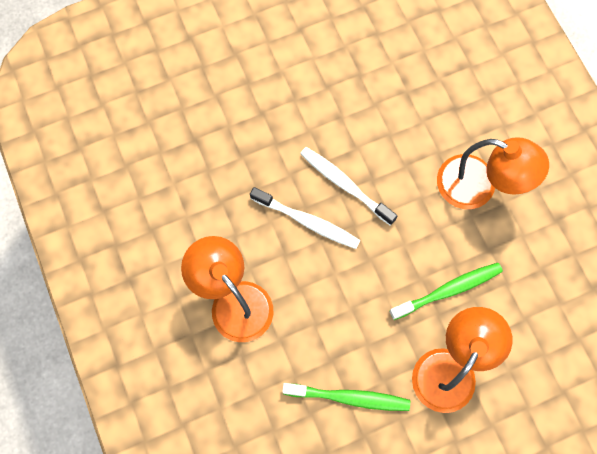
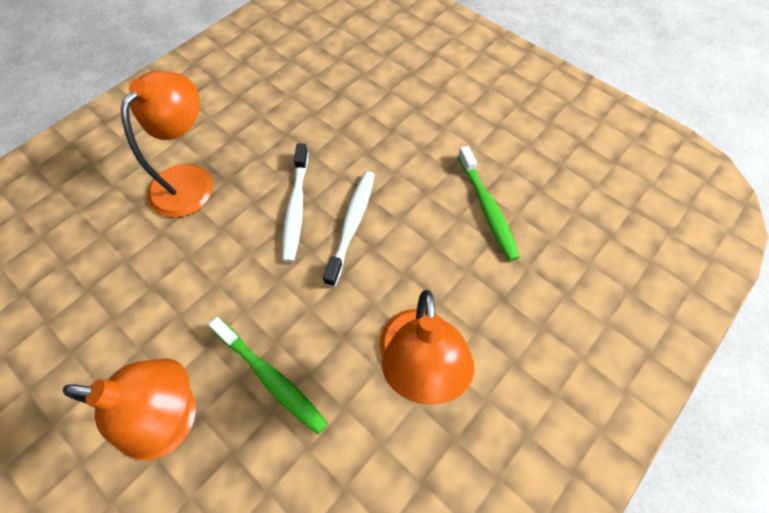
camera: 65 degrees right, 10 degrees down
(349, 397) = (111, 320): green toothbrush -> green toothbrush (487, 208)

